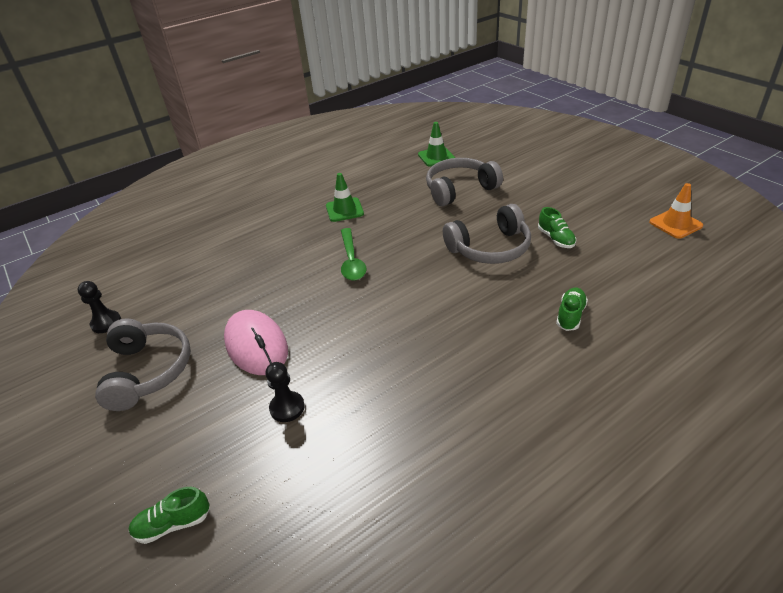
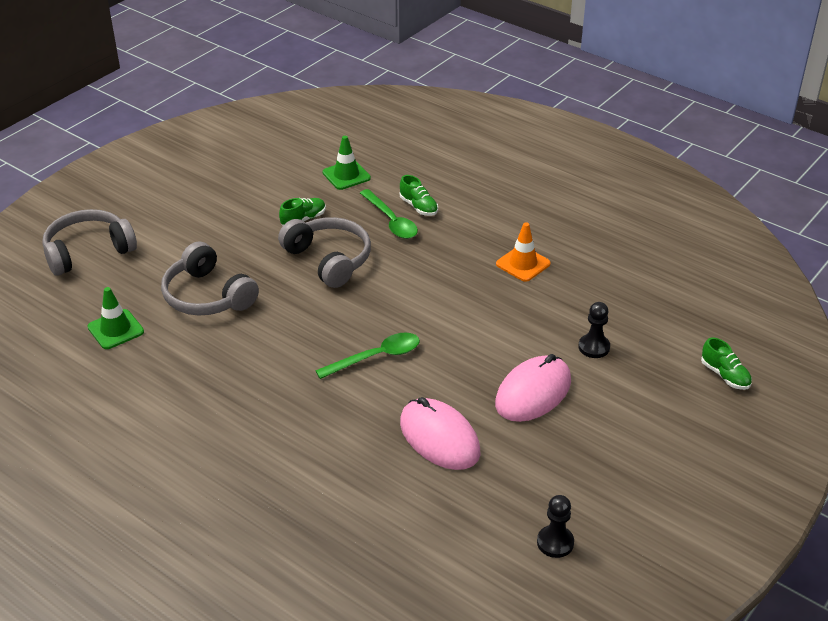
camera: 110 degrees left, 0 degrees up
(148, 371) = (602, 464): grey headphones -> grey headphones (88, 251)
(246, 281) = (439, 437): none -> pink mouse
(344, 210) = (268, 390): green traffic cone -> green traffic cone (346, 175)
(546, 292) = (391, 221): none -> green spoon
(570, 315) = (418, 207): green shoe -> green shoe turned 135 degrees counterclockwise
(675, 224) = (265, 153): orange traffic cone -> orange traffic cone (523, 264)

